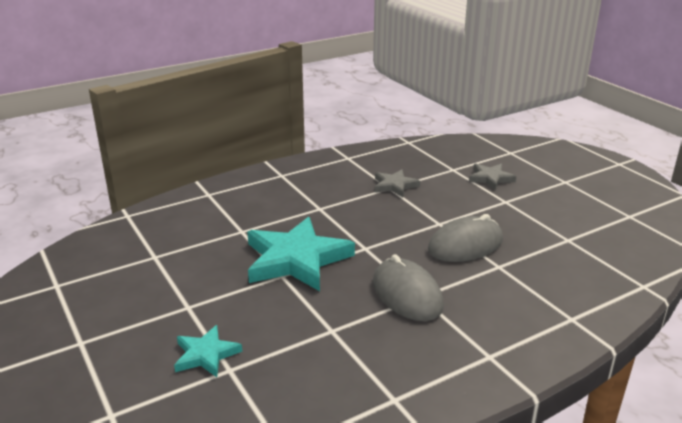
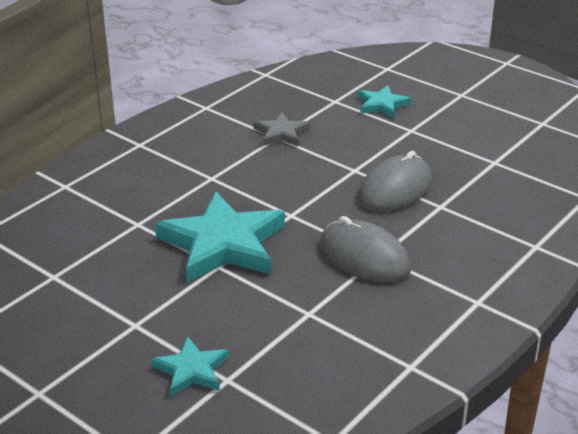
camera: 20 degrees left, 5 degrees up
(490, 178) = (382, 105): grey star -> turquoise star

